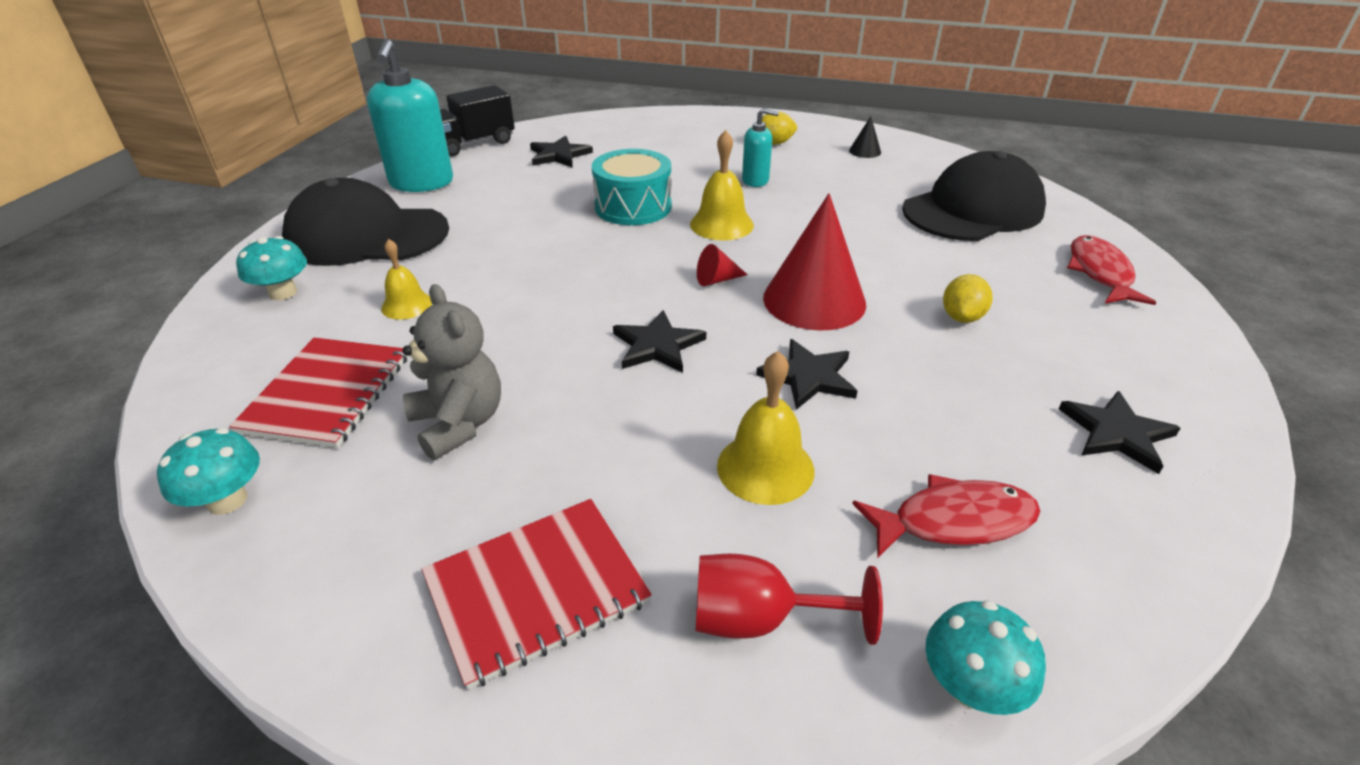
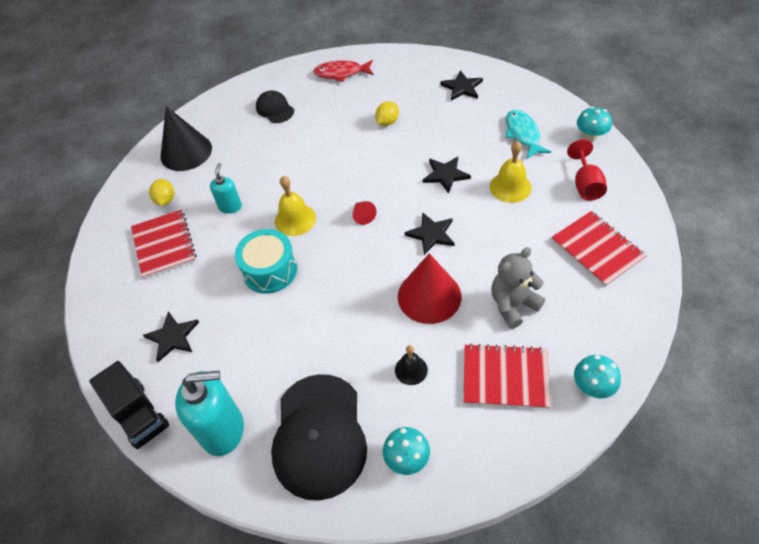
camera: 90 degrees left, 15 degrees up
(407, 305) = (411, 370): yellow bell -> black bell
(698, 145) = (164, 245): none -> red notebook
(814, 300) = (379, 174): red cone -> red cone (429, 296)
(865, 151) = (186, 152): black cone -> black cone, size x2.34
(954, 521) = (523, 134): red fish -> turquoise fish
(962, 317) = (387, 122): yellow lemon -> yellow lemon turned 75 degrees counterclockwise
(973, 210) = (275, 109): black cap -> black cap, size x0.50

